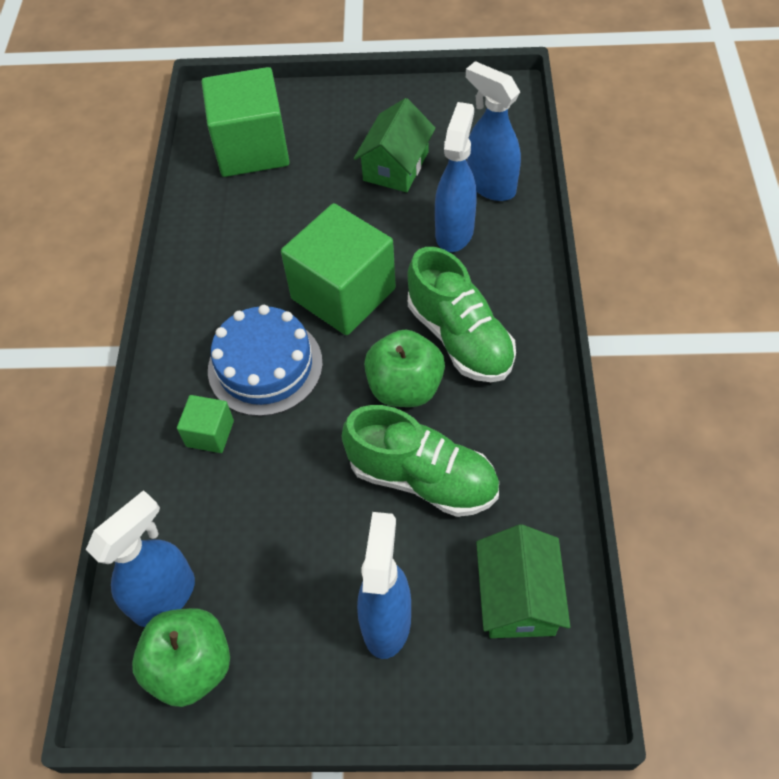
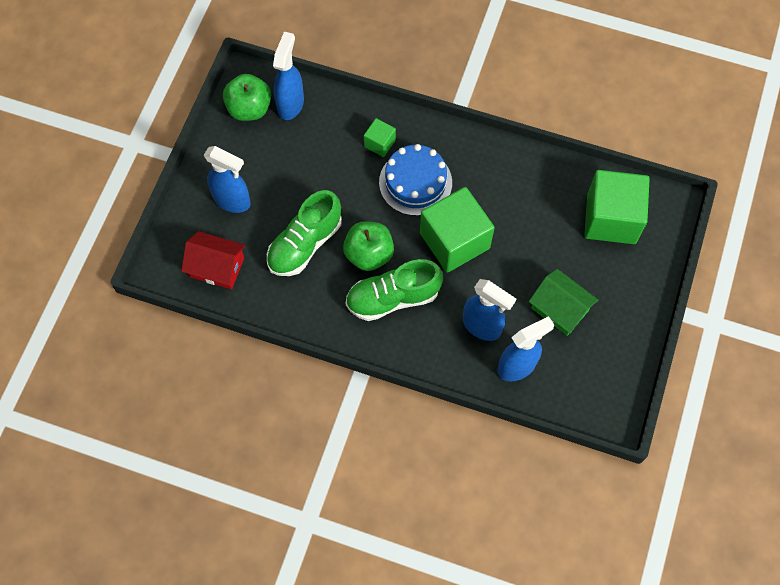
camera: 105 degrees right, 10 degrees up
(165, 596) = (291, 104): blue spray bottle -> blue spray bottle turned 135 degrees counterclockwise
(518, 597) = (217, 267): green house -> red house

